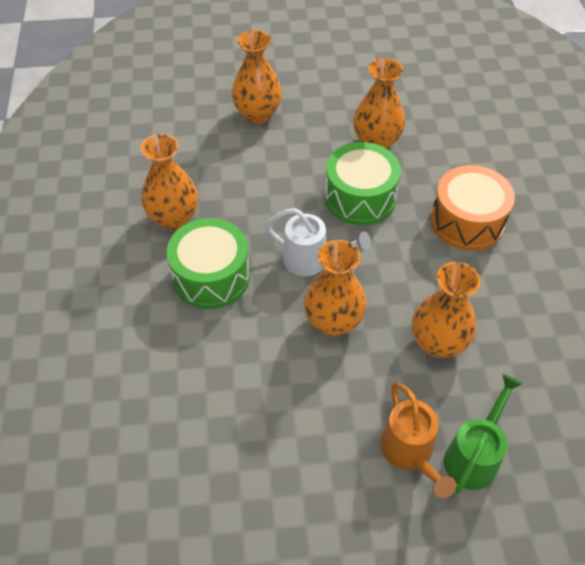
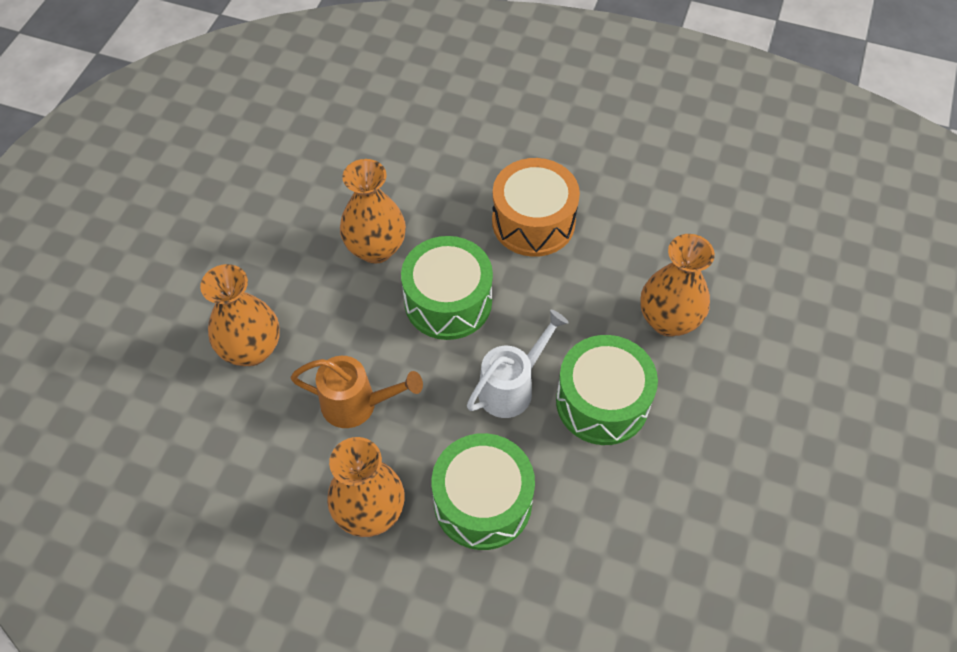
camera: 65 degrees left, 5 degrees up
(333, 322) = (602, 402): orange vase -> green drum
(410, 453) = (778, 402): orange watering can -> orange watering can (357, 404)
(474, 456) = (798, 351): green watering can -> none

